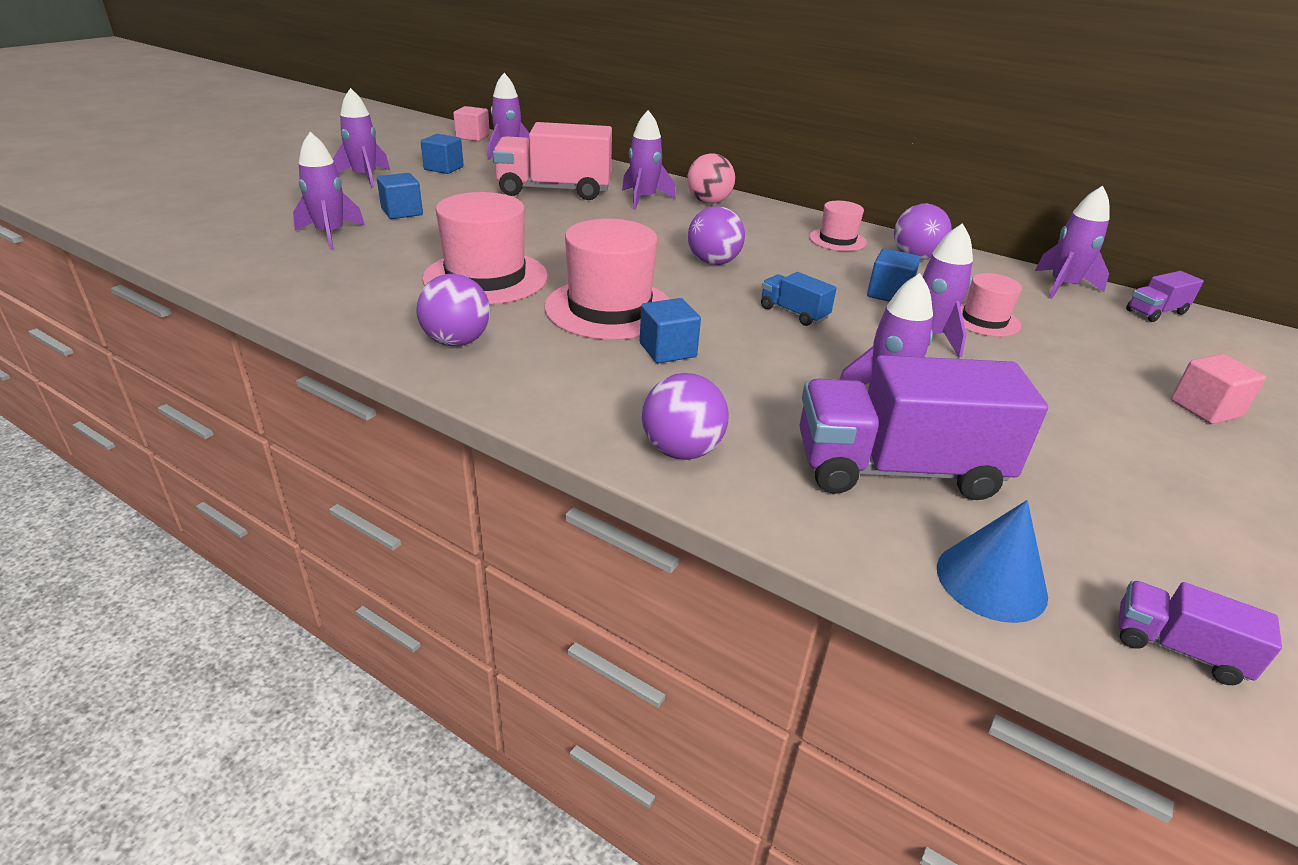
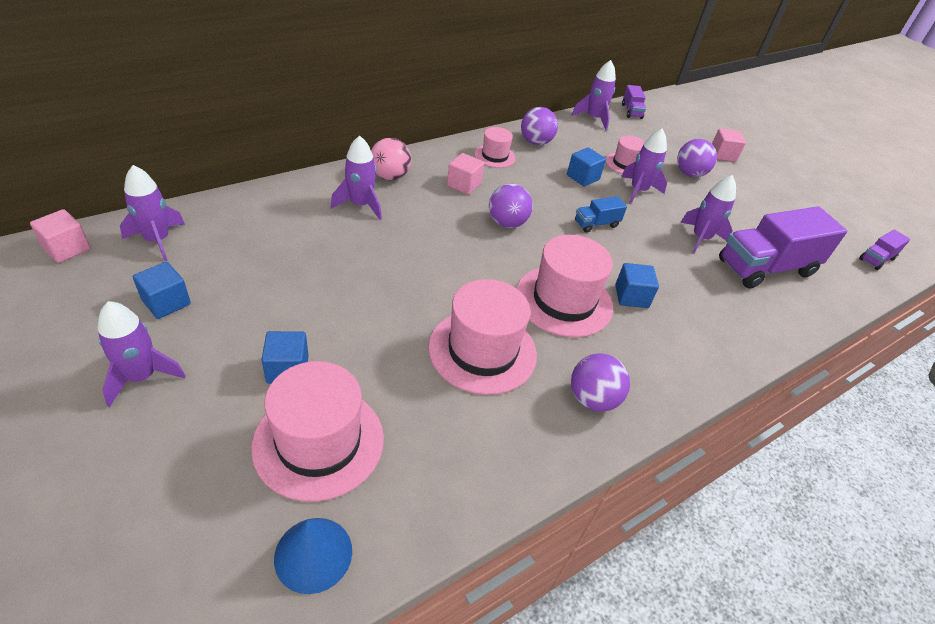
camera: 70 degrees left, 10 degrees up
(330, 234) = (319, 442): purple rocket -> pink hat
(554, 190) = (301, 247): pink truck -> none
(681, 450) = (745, 335): purple ball -> purple ball (689, 174)
(751, 233) = (464, 185): none -> pink cube
(897, 469) = (765, 268): purple truck -> purple truck turned 45 degrees clockwise
(991, 581) = (844, 283): blue cone -> blue cone (313, 554)

